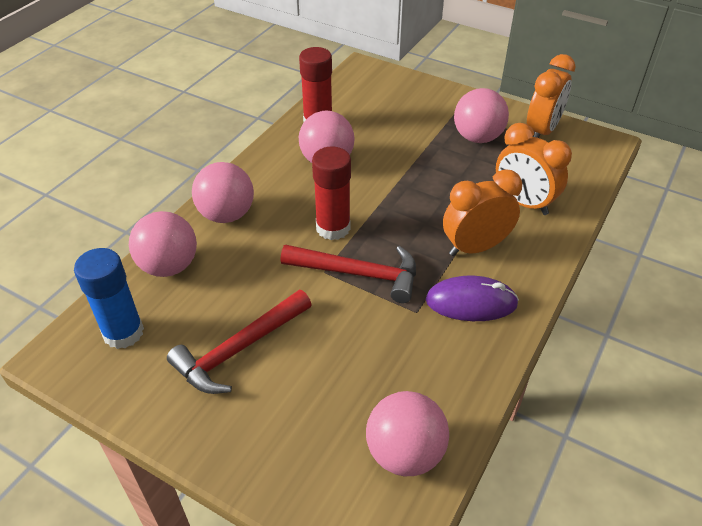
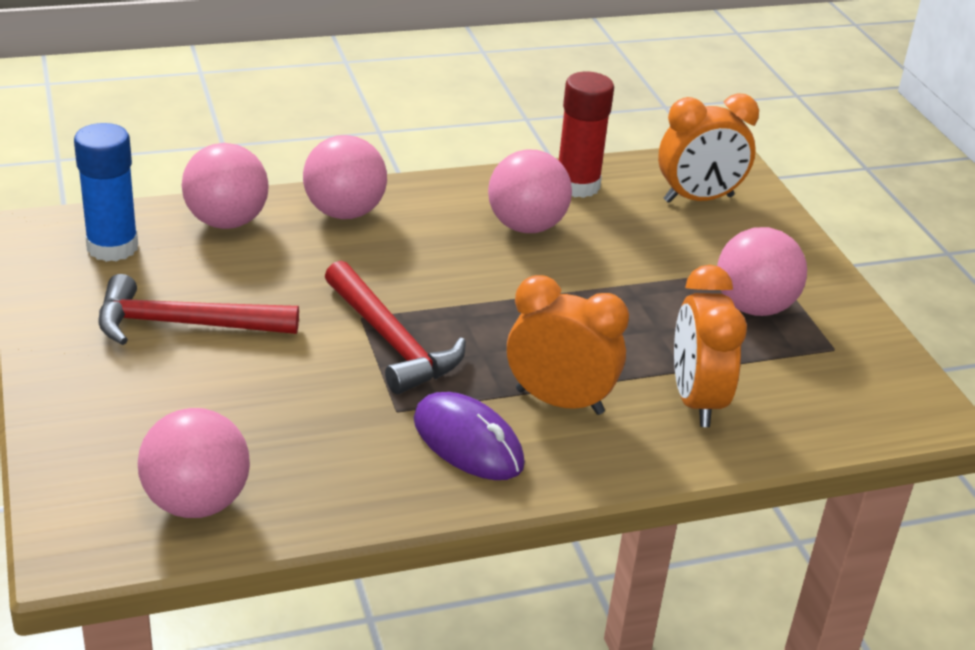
camera: 40 degrees right, 10 degrees down
(333, 228) = (432, 287): red glue stick -> none
(542, 131) = (858, 350): orange clock -> orange clock (698, 199)

